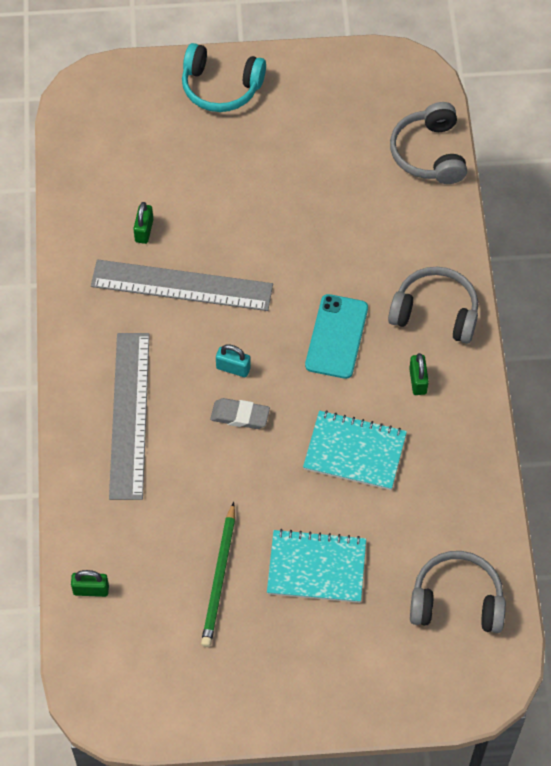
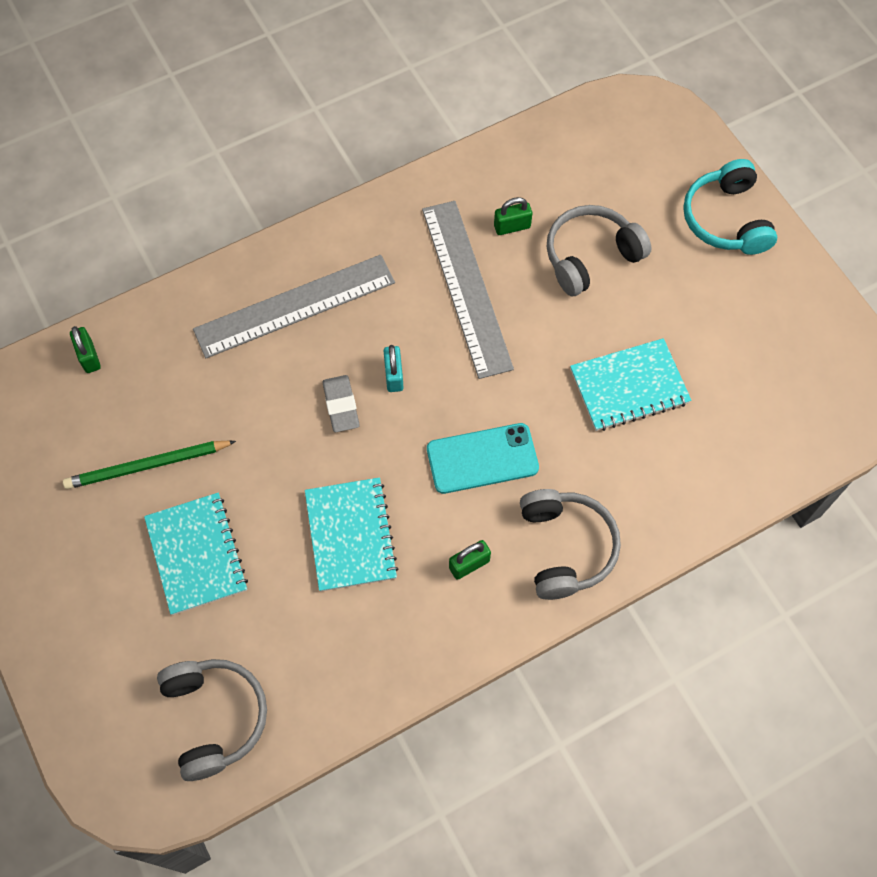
camera: 65 degrees right, 5 degrees up
(328, 215) = (629, 386): none -> turquoise notebook
(429, 153) = (770, 456): grey headphones -> grey headphones (590, 256)

